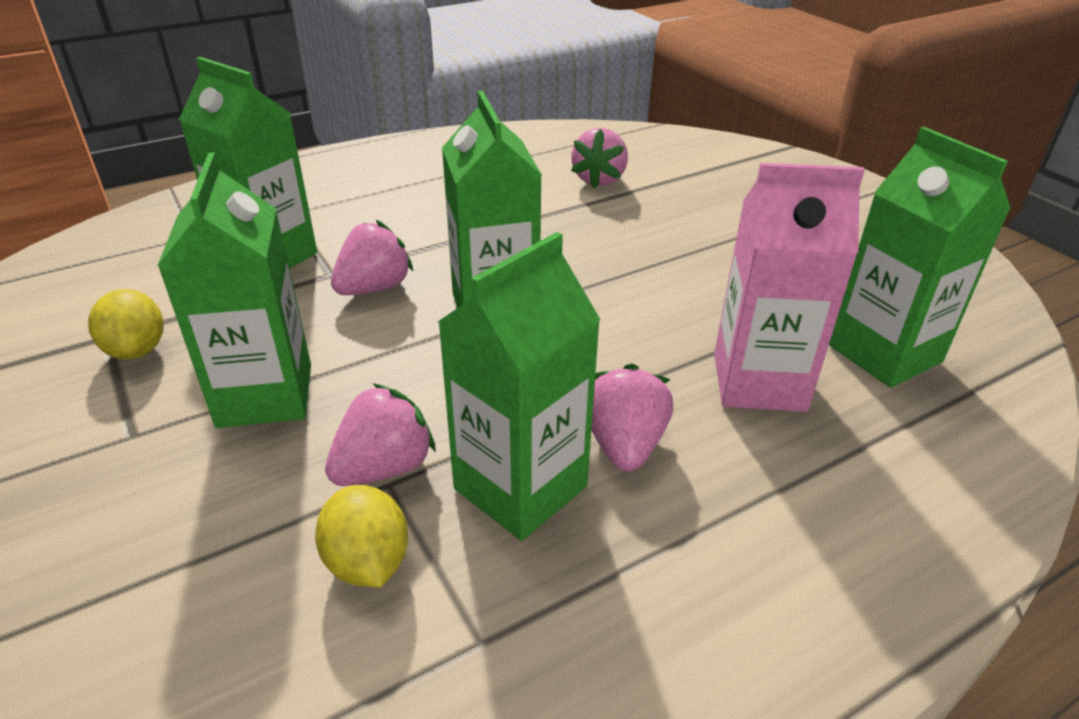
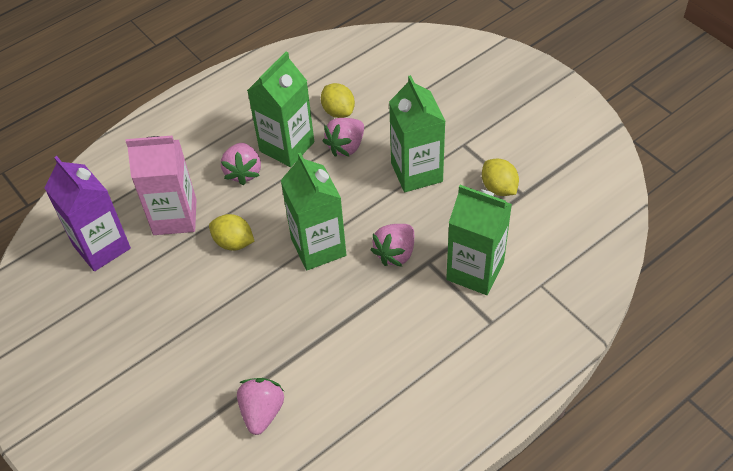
camera: 175 degrees right, 15 degrees up
(640, 331) = (234, 242): none -> yellow lemon
(884, 353) = (102, 247): green carton -> purple carton

